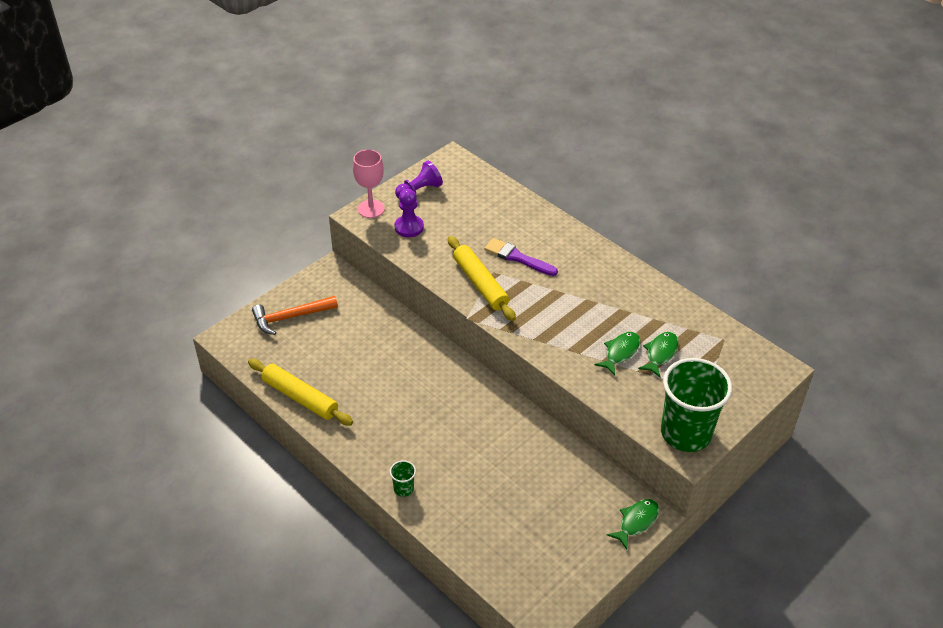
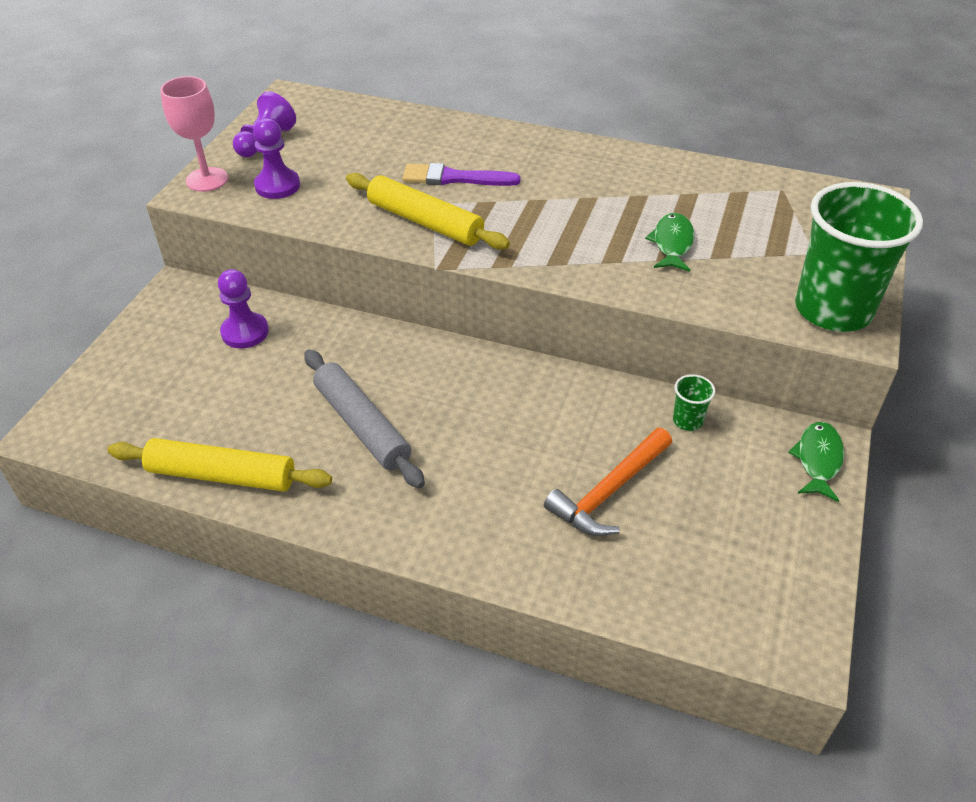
camera: 25 degrees left, 0 degrees up
(290, 317) = (145, 369): orange hammer -> orange hammer (609, 492)
(355, 313) = (245, 332): none -> purple pawn
(388, 397) = (362, 425): none -> grey rolling pin
(403, 489) = (466, 547): green cup -> green cup (687, 420)
(660, 353) = (722, 229): green fish -> none

